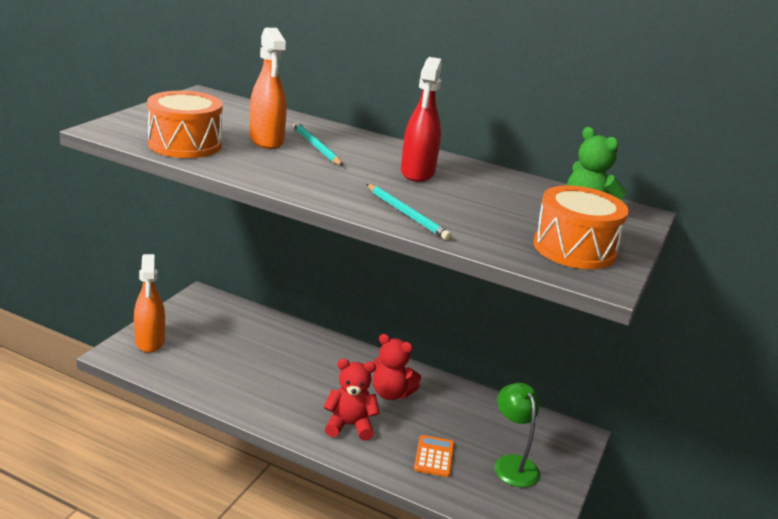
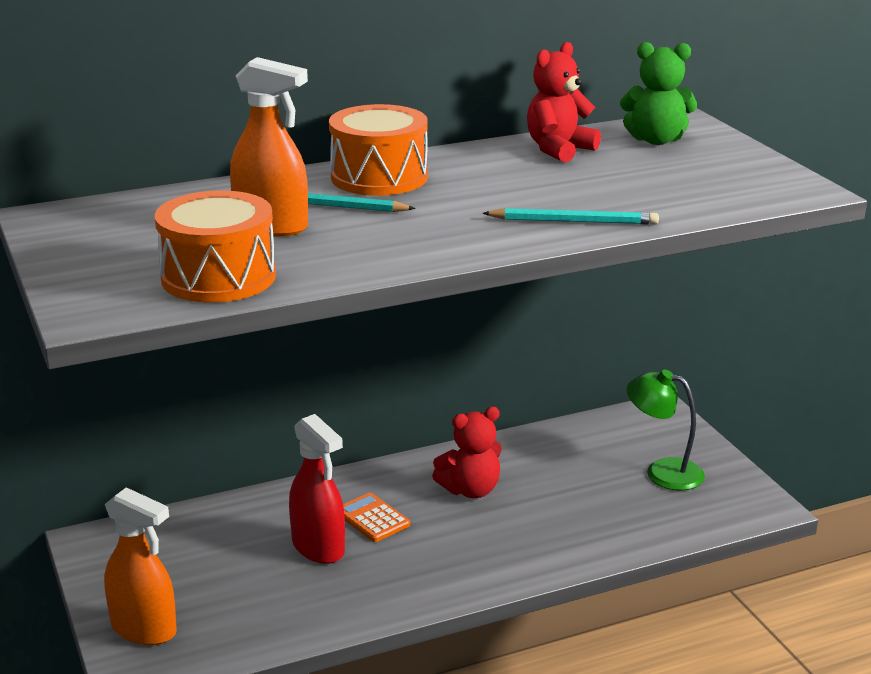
camera: 45 degrees left, 0 degrees up
(349, 425) = (496, 545): red teddy bear -> red teddy bear (559, 150)
(417, 173) = (473, 180): red spray bottle -> red spray bottle (318, 548)
(434, 456) = (604, 513): orange calculator -> orange calculator (372, 518)
(574, 249) = (732, 177): orange drum -> orange drum (379, 177)

